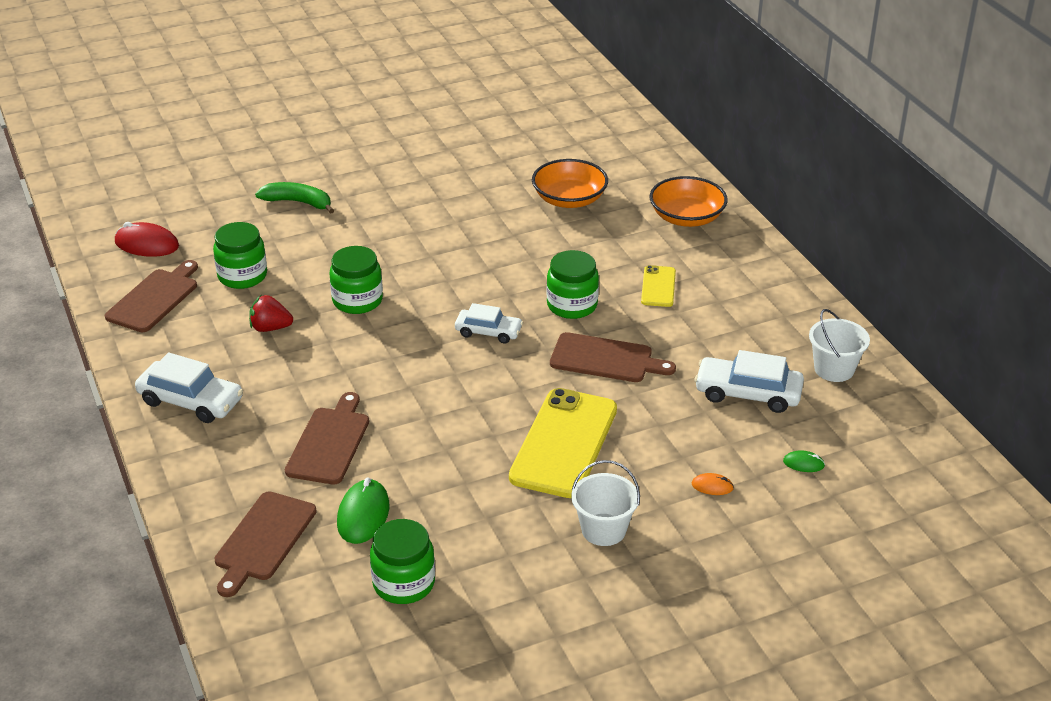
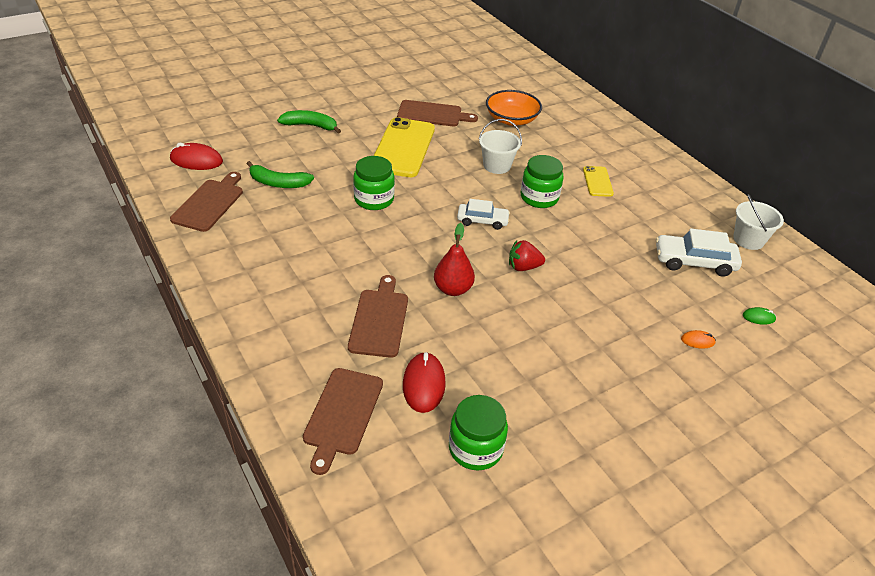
camera: 10 degrees left, 5 degrees up
(191, 401) = (254, 289): white car -> none
(242, 276) = (278, 183): green jar -> green banana
(270, 328) = (309, 224): red strawberry -> red strawberry (523, 267)
(363, 515) = (424, 384): green mouse -> red mouse
(427, 412) = (453, 289): none -> red pear
(564, 443) = (570, 310): yellow phone -> yellow phone (403, 148)
(603, 530) = (626, 385): white bucket -> white bucket (497, 166)
(606, 359) = (578, 239): brown cutting board -> brown cutting board (432, 114)
(686, 217) = (599, 131): orange bowl -> none

